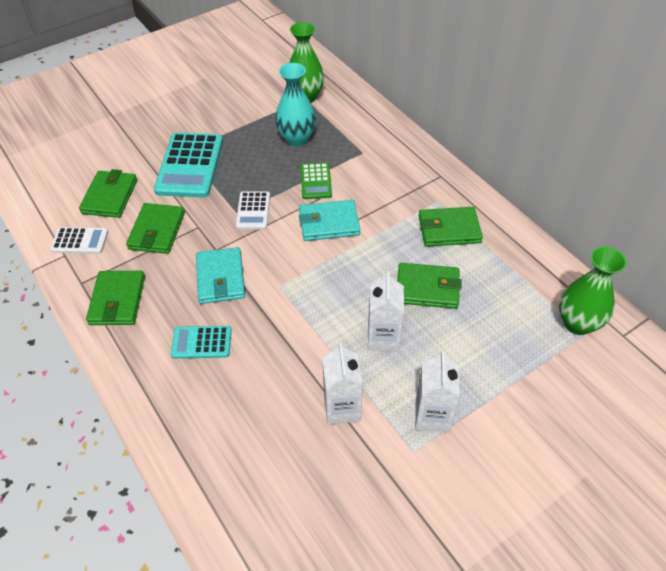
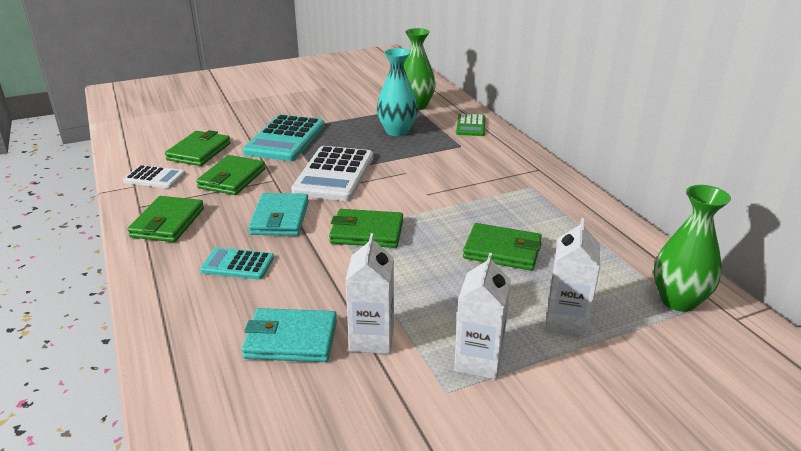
camera: 10 degrees right, 20 degrees down
(253, 211) = (334, 174): white calculator -> white calculator, size x1.85
(315, 181) = (406, 161): green calculator -> green calculator (470, 126)
(329, 223) = (409, 191): turquoise wallet -> turquoise wallet (291, 339)
(383, 338) = (440, 285): white carton -> white carton (566, 320)
(449, 229) = (538, 208): green wallet -> green wallet (367, 232)

